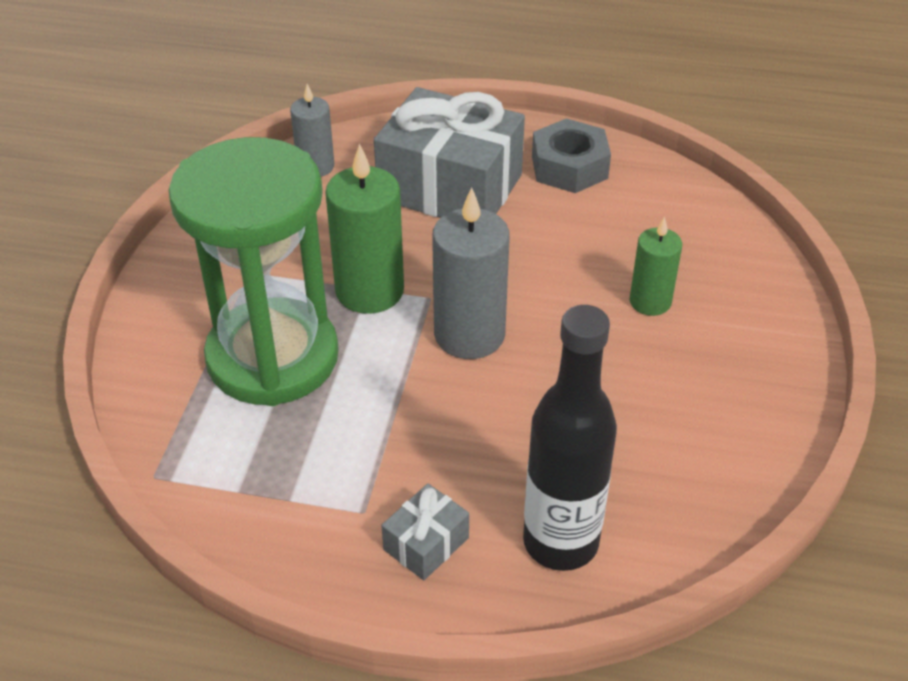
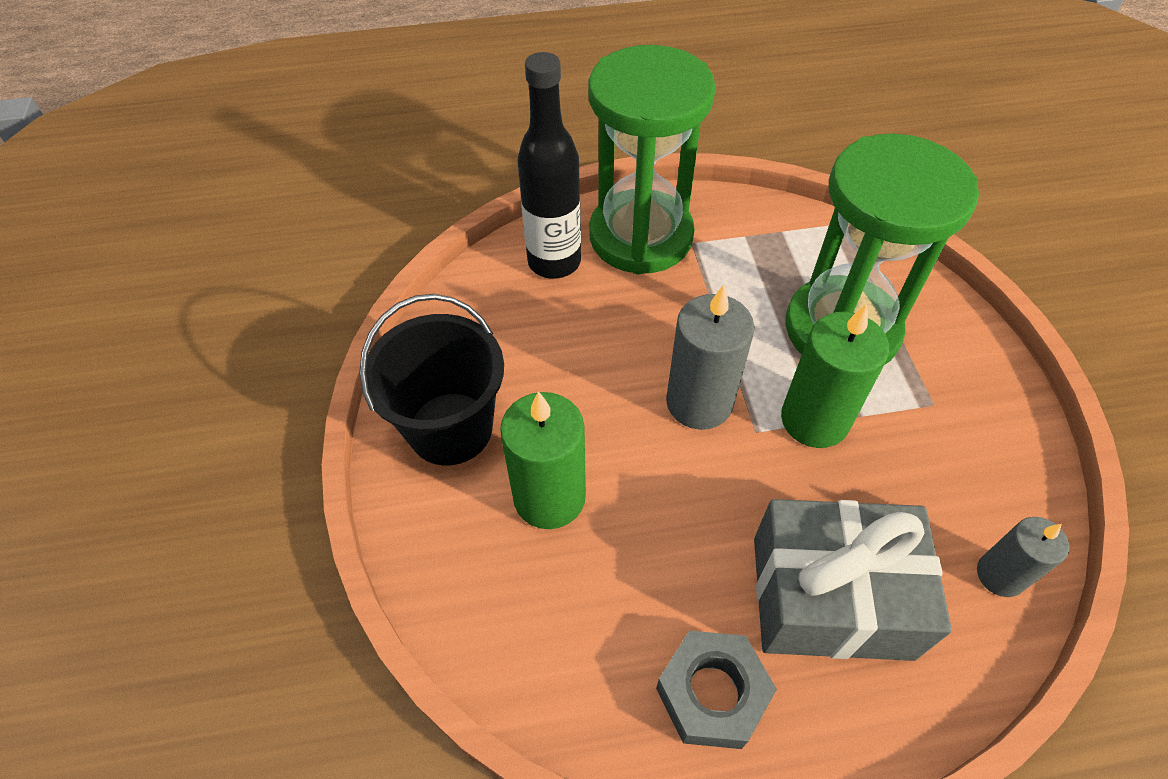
camera: 160 degrees right, 10 degrees up
(426, 543) = (641, 236): grey gift -> green hourglass
(650, 301) = (549, 497): green candle -> green candle, size x1.65
(736, 383) = (450, 428): none -> black bucket

